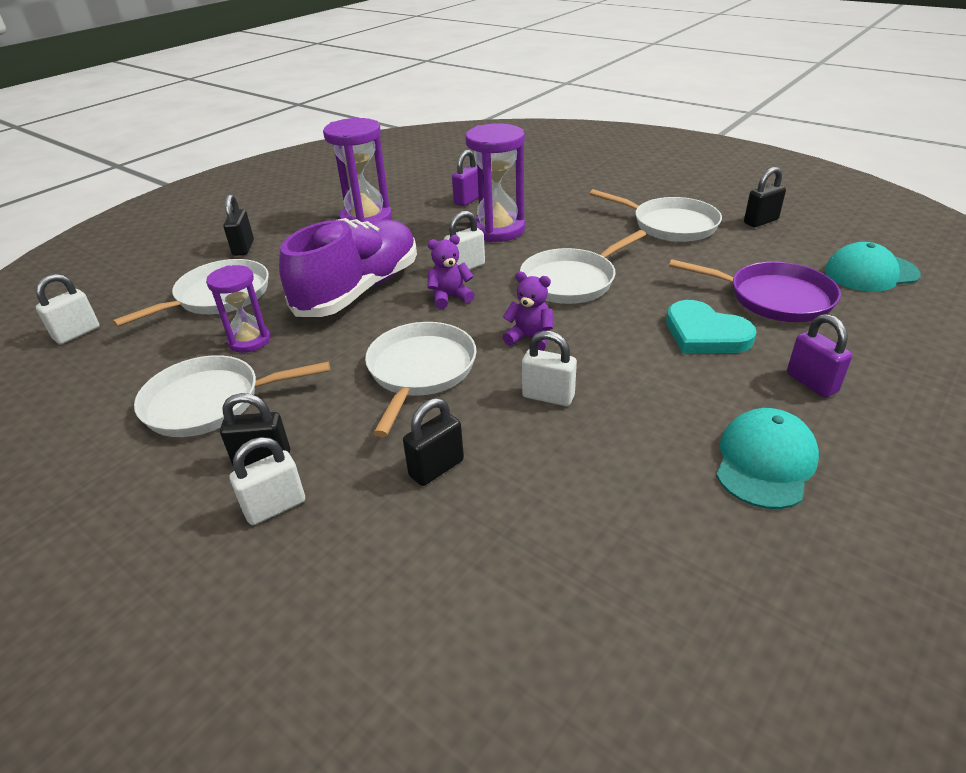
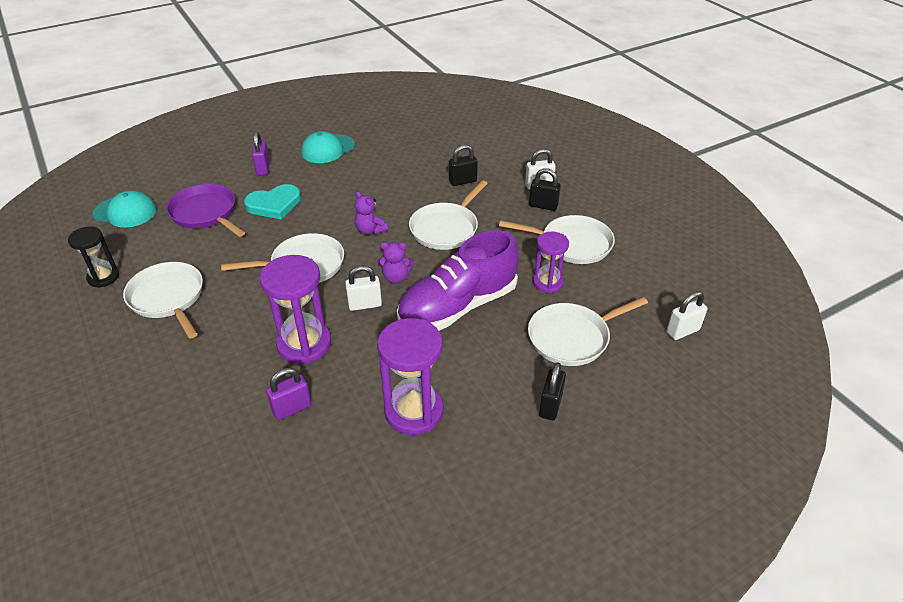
camera: 160 degrees left, 5 degrees up
(548, 396) = (389, 196): white padlock -> none
(705, 333) = (274, 204): turquoise heart -> turquoise heart turned 90 degrees clockwise
(760, 221) = (103, 277): black padlock -> black hourglass

